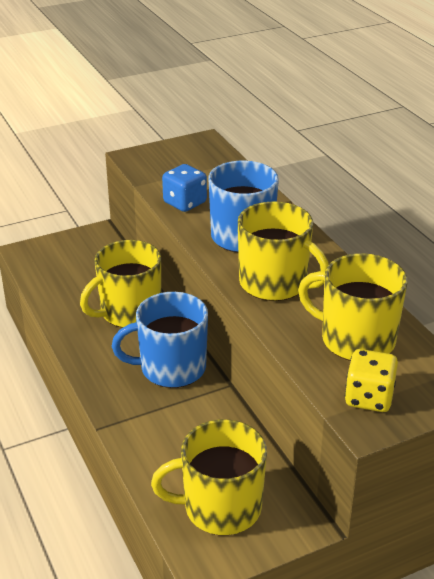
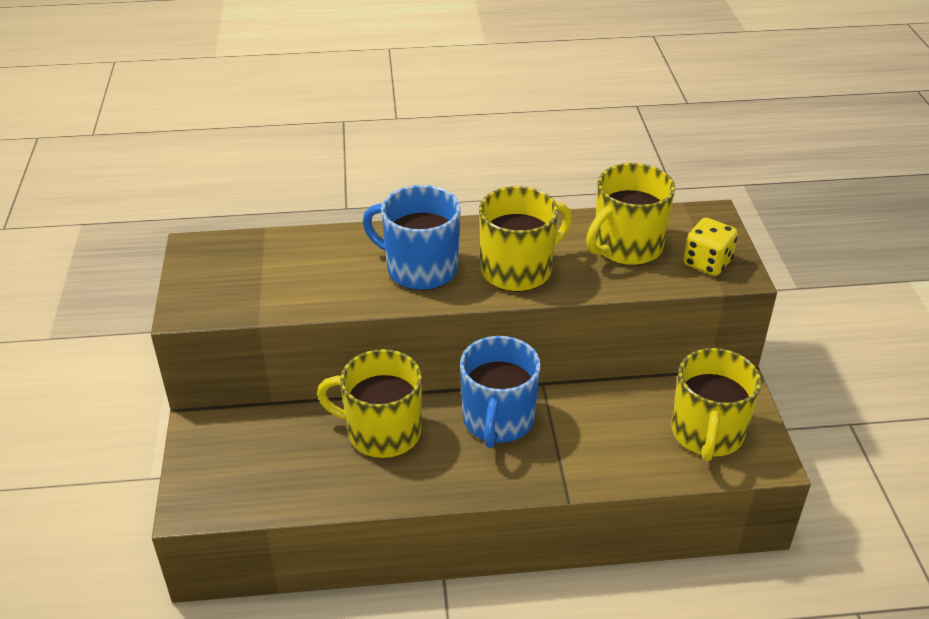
camera: 70 degrees left, 5 degrees up
(129, 312) = (382, 432): yellow mug -> yellow mug turned 120 degrees clockwise
(185, 203) = (327, 293): blue dice -> none

